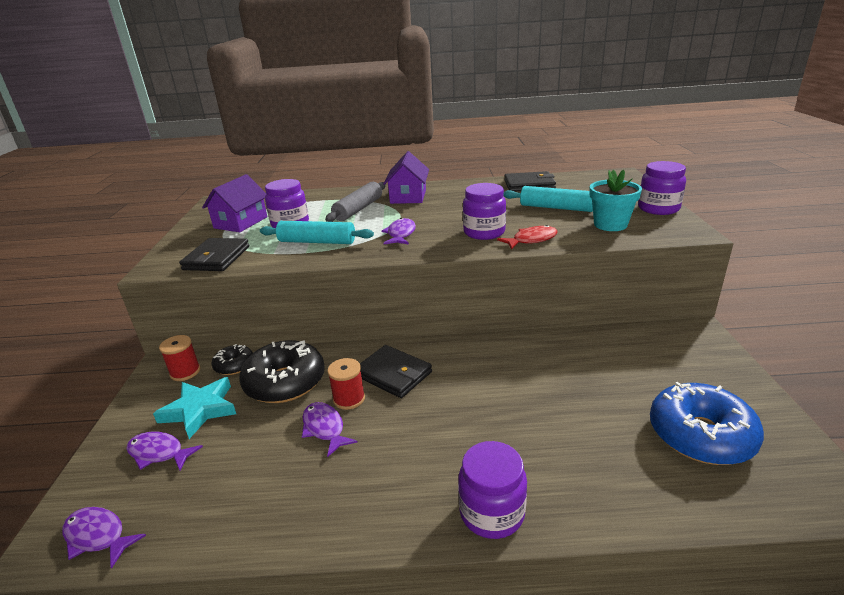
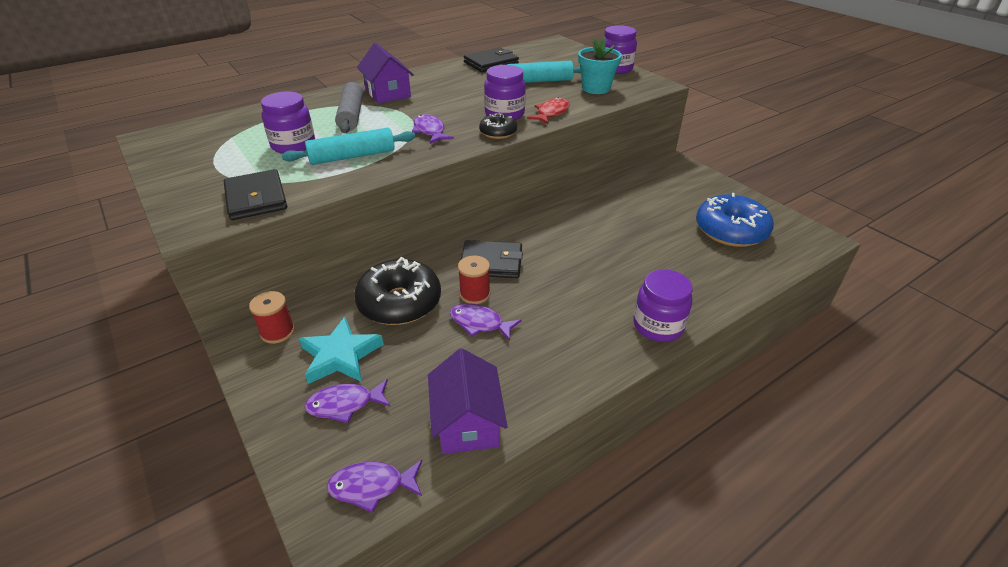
camera: 35 degrees left, 10 degrees up
(234, 365) = (327, 307): black donut -> black donut (498, 132)
(241, 222) = (226, 155): purple house -> purple house (467, 422)

